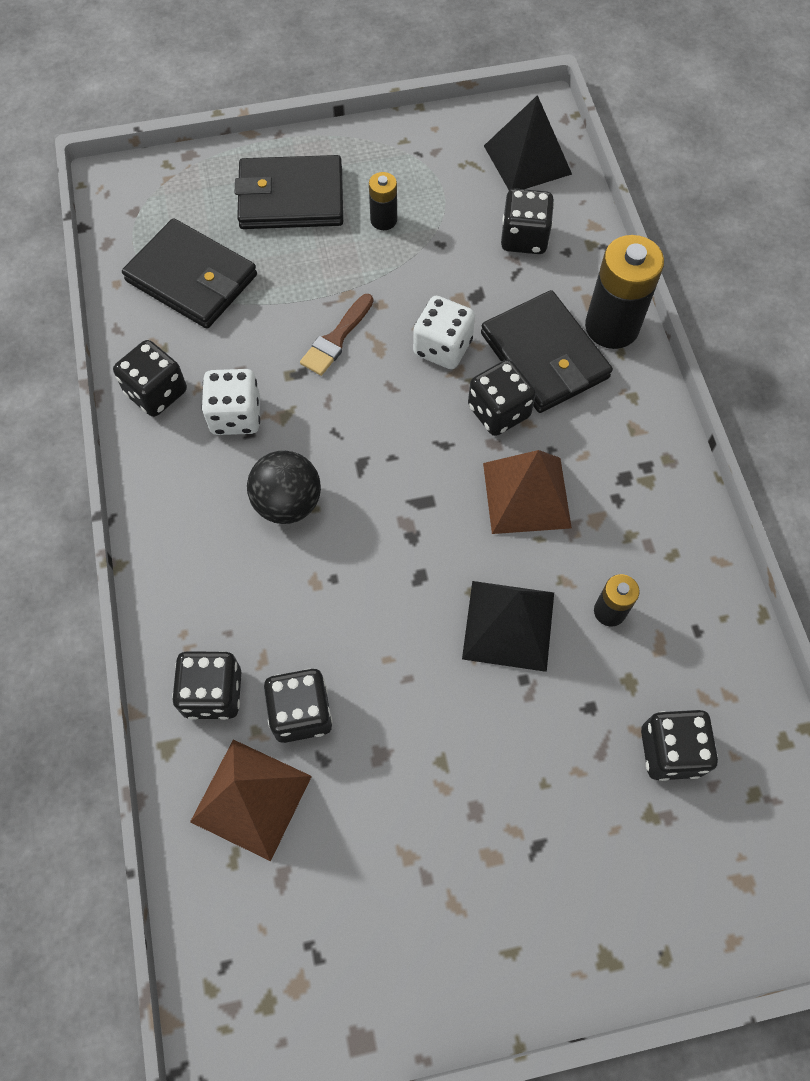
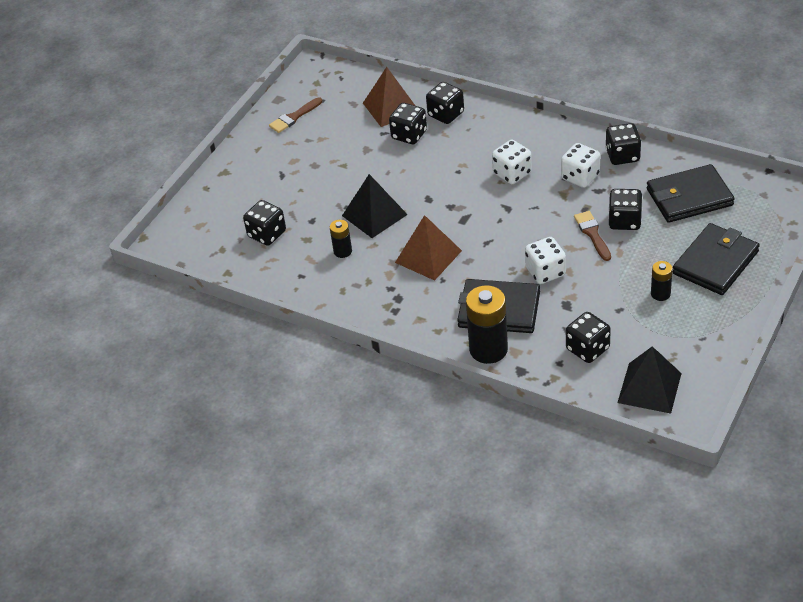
camera: 135 degrees right, 20 degrees down
(288, 503) = (512, 173): black ball -> white dice
(388, 959) = (294, 117): none -> brown brush
(498, 411) = (484, 272): black dice -> black dice (624, 221)

